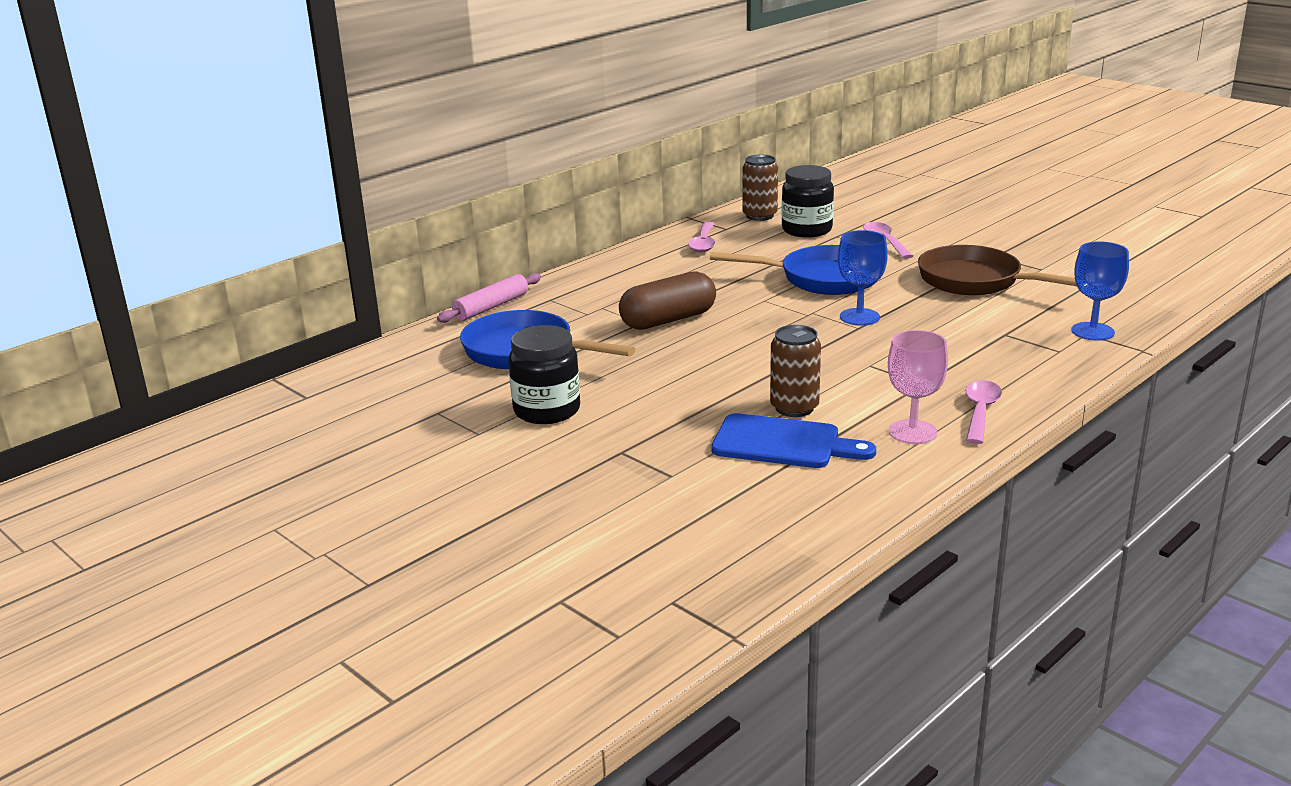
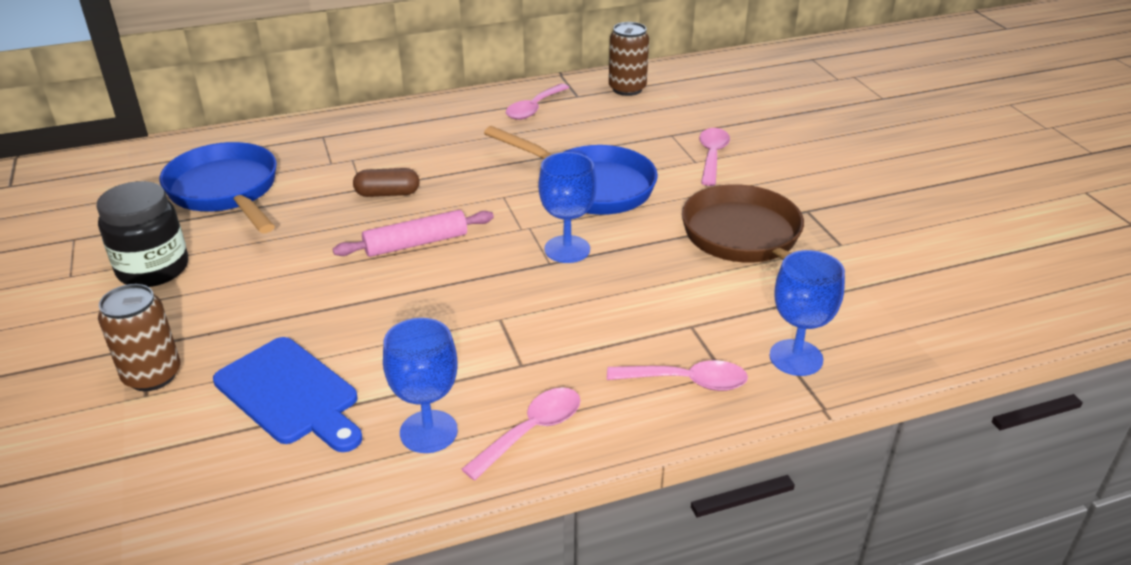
camera: 25 degrees right, 10 degrees up
(491, 307) = (266, 130): pink rolling pin -> pink rolling pin (416, 243)
(668, 320) = (387, 193): brown capsule -> brown capsule, size x0.58
(794, 408) = (359, 350): brown can -> brown can (152, 375)
(806, 230) = (651, 119): black jar -> none
(912, 432) = (428, 431): pink goblet -> blue goblet
(1042, 361) = (687, 381): none -> pink spoon

